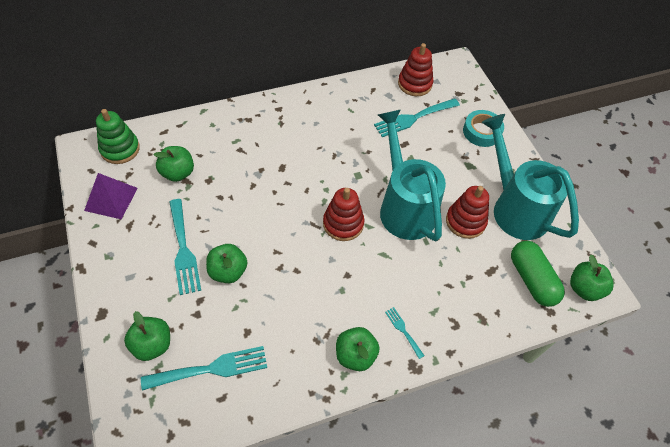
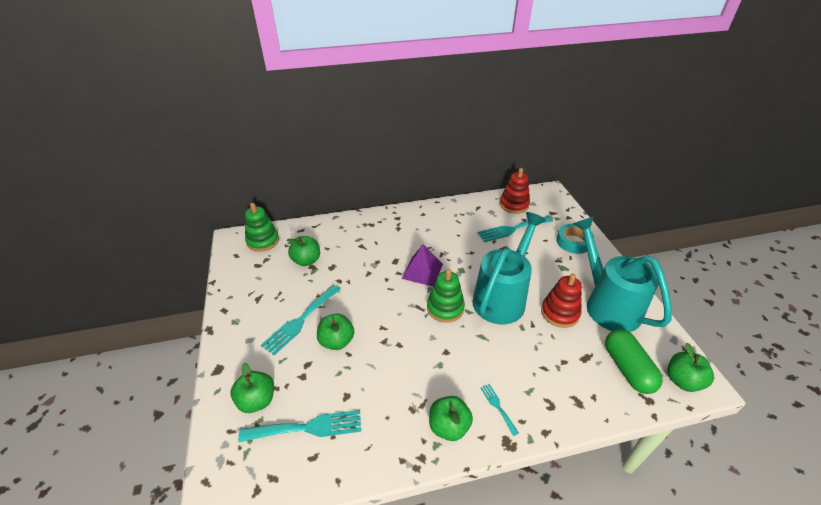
camera: 10 degrees right, 15 degrees down
(111, 199) = (247, 277): purple pyramid -> purple pyramid (422, 271)
(183, 250) = (300, 321): turquoise fork -> turquoise fork turned 45 degrees clockwise
(343, 224) = (445, 308): red stacking toy -> green stacking toy
(404, 207) = (502, 297): turquoise watering can -> turquoise watering can turned 45 degrees clockwise

